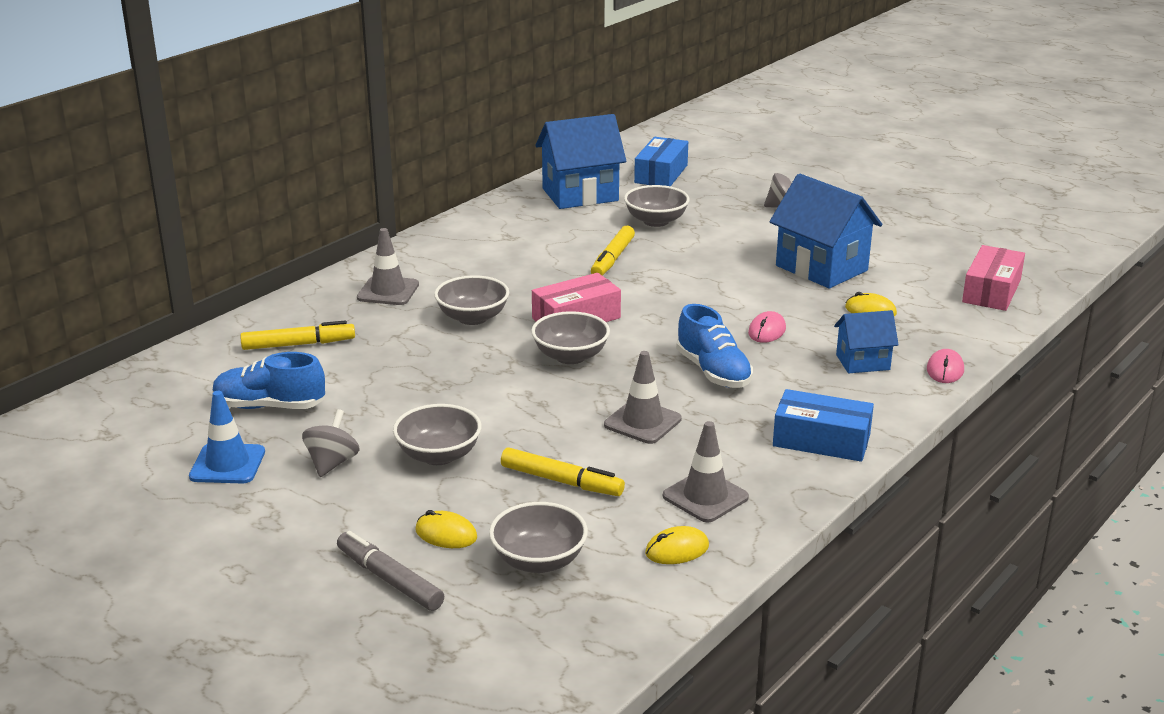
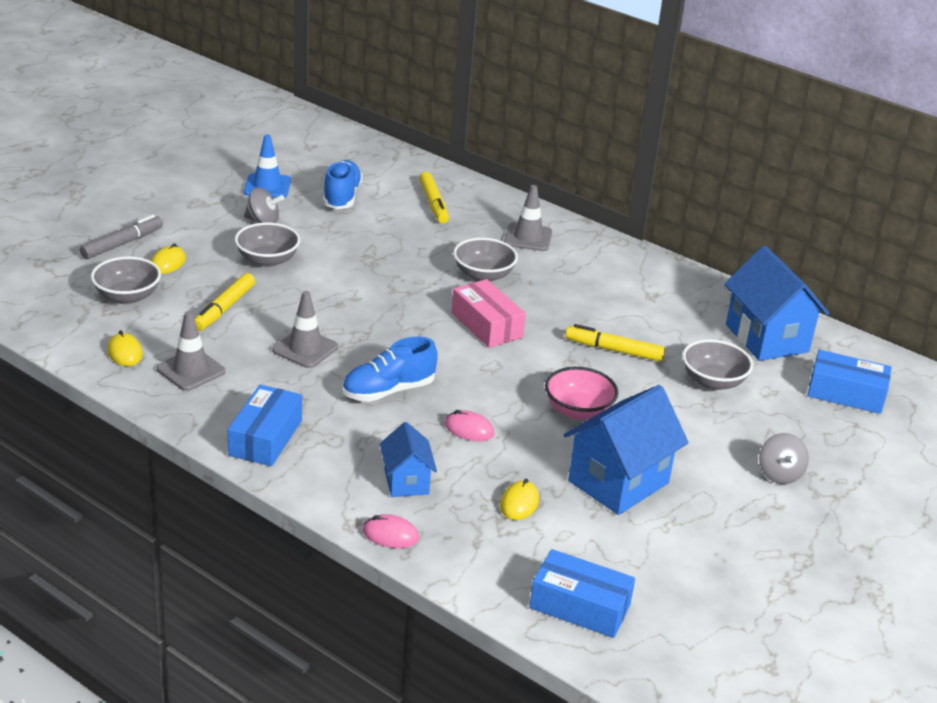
camera: 85 degrees right, 5 degrees up
(570, 356) = (416, 319): grey bowl -> none
(719, 280) = (578, 411): none -> pink bowl
(991, 291) = (579, 606): pink box -> blue box

